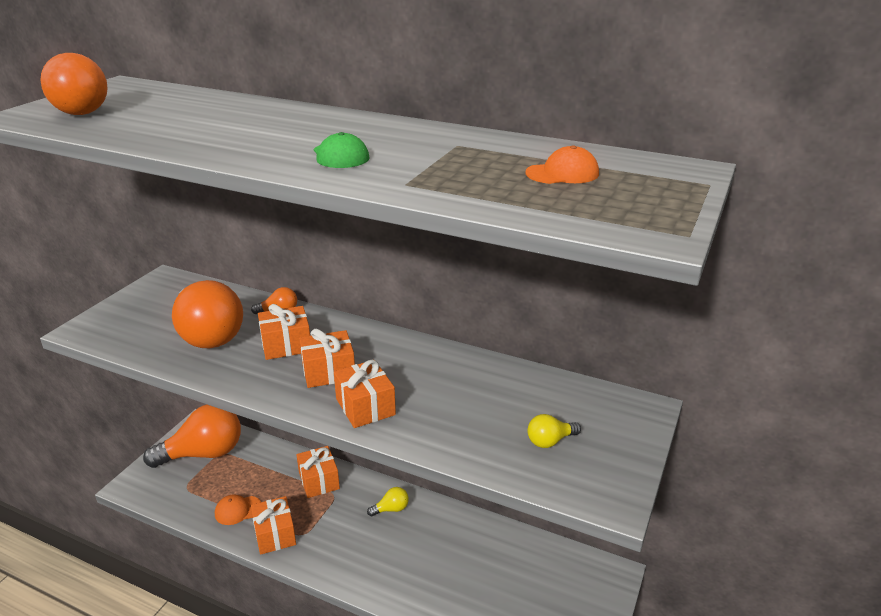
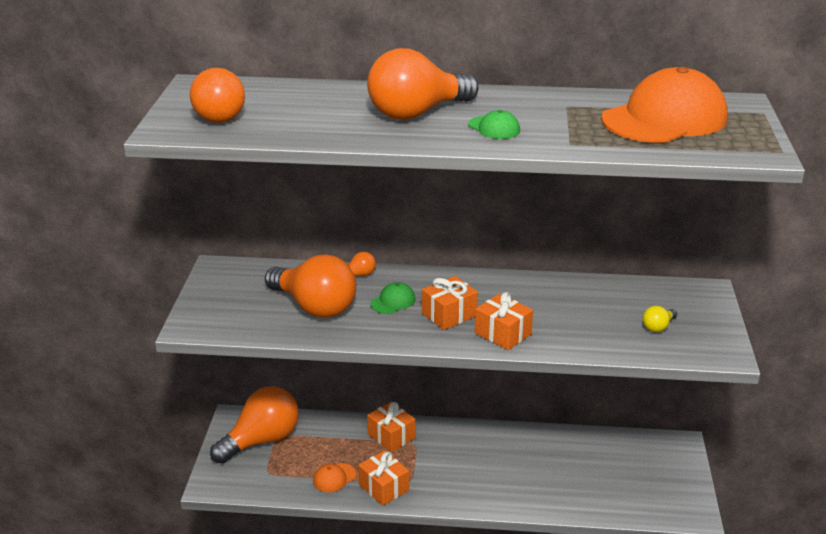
camera: 20 degrees left, 0 degrees up
(280, 131) = (417, 113): none -> orange light bulb
(286, 345) = (393, 301): orange gift -> green cap
(391, 509) = (472, 442): yellow light bulb -> none
(562, 173) = (664, 119): orange cap -> orange cap, size x2.44

